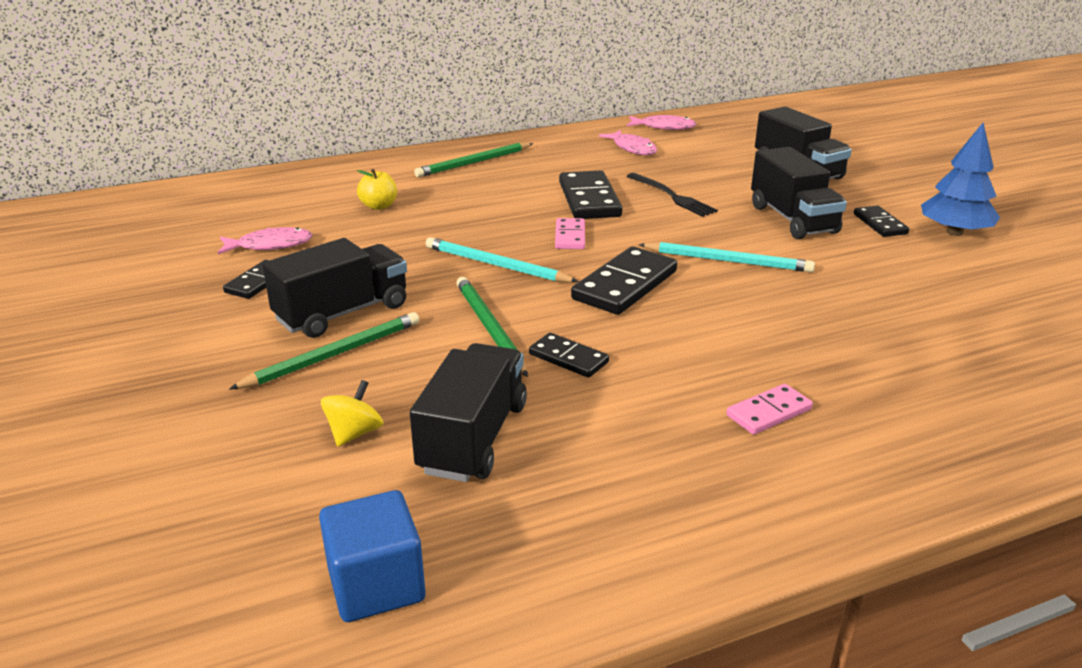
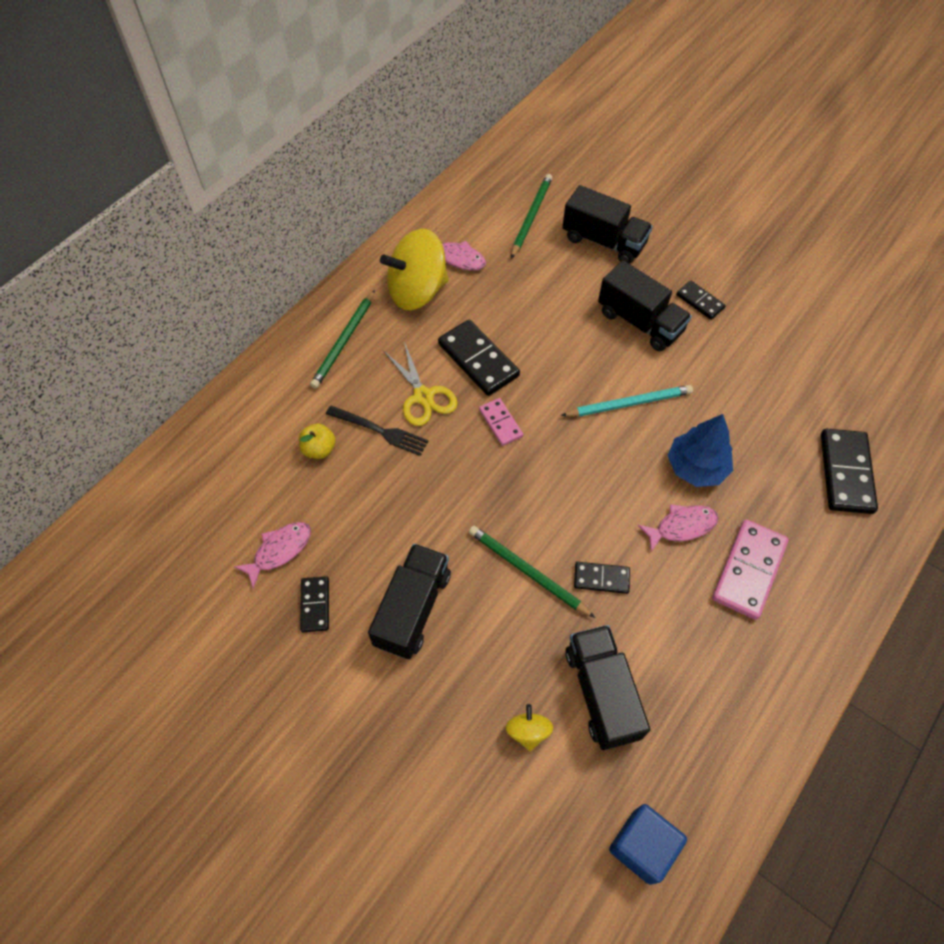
camera: 30 degrees left, 30 degrees up
(333, 355) = (447, 660): green pencil -> green pencil (531, 217)
(496, 265) = (475, 490): turquoise pencil -> none
(510, 204) = (423, 396): none -> yellow scissors
(573, 155) = (417, 291): none -> yellow spinning top
(625, 285) = (581, 471): black domino -> black domino (846, 473)
(664, 127) = (460, 208): pink fish -> pink fish (682, 526)
(672, 196) = (537, 326): black fork -> black fork (380, 431)
(768, 412) = (748, 570): pink domino -> pink domino, size x1.75
(954, 232) = (751, 291): blue tree -> blue tree (696, 467)

